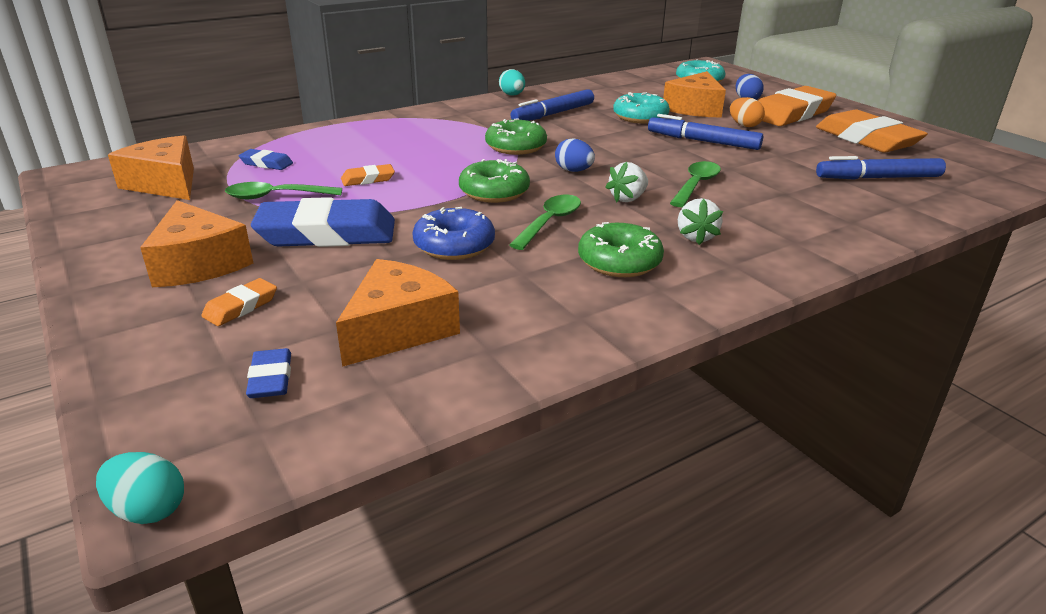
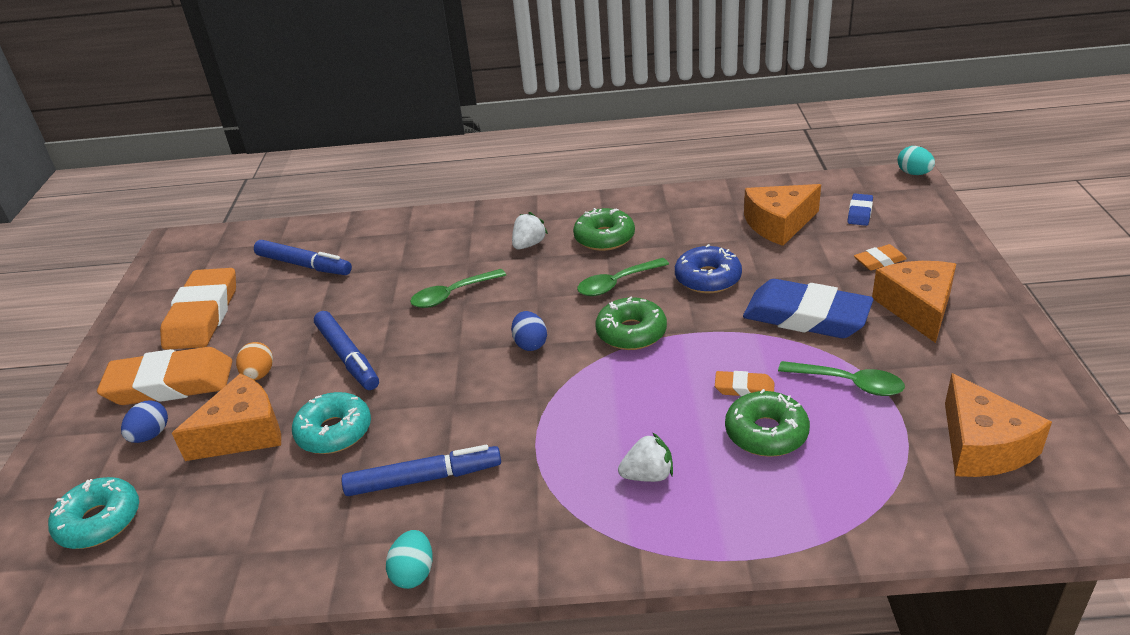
camera: 145 degrees left, 5 degrees up
(266, 163) = (858, 459): blue eraser -> none
(516, 147) = (545, 407): green donut -> green donut (766, 433)
(628, 198) = (527, 294): white strawberry -> white strawberry (648, 475)

